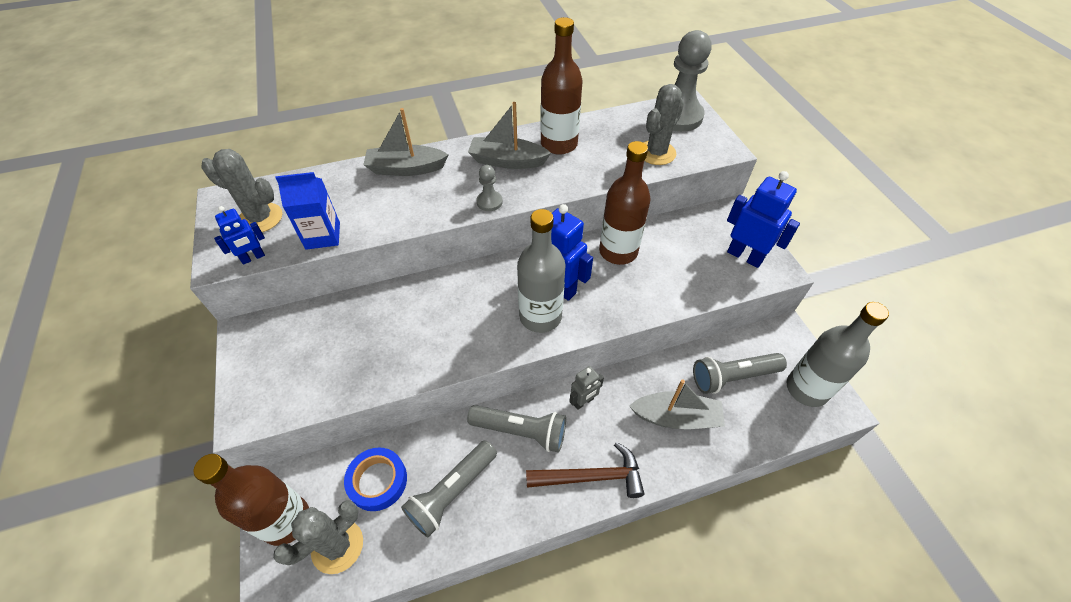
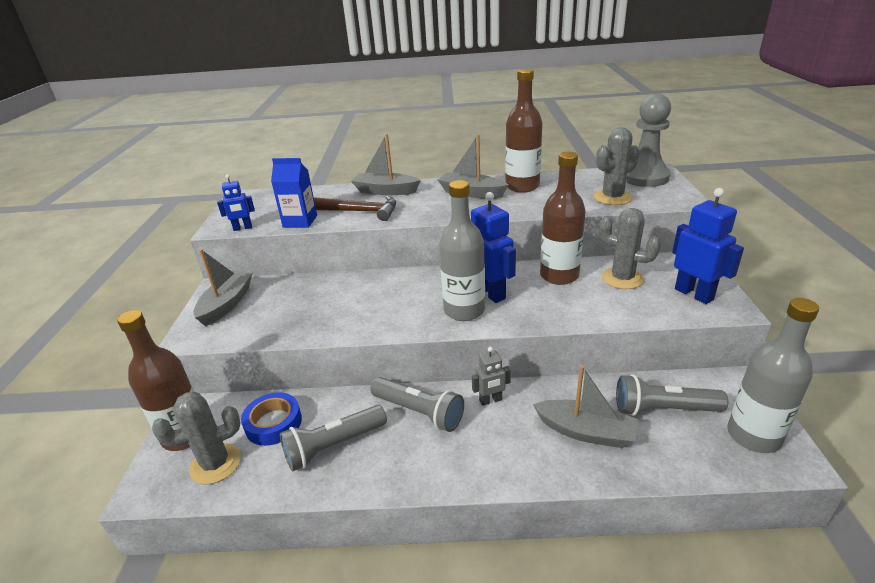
camera: 20 degrees right, 20 degrees down
(260, 218) = (261, 208): grey cactus -> grey cactus (622, 278)
(269, 356) = (227, 304): none -> grey boat
(489, 202) = (443, 214): grey pawn -> none
(591, 477) = (474, 463): brown hammer -> brown hammer (360, 211)

